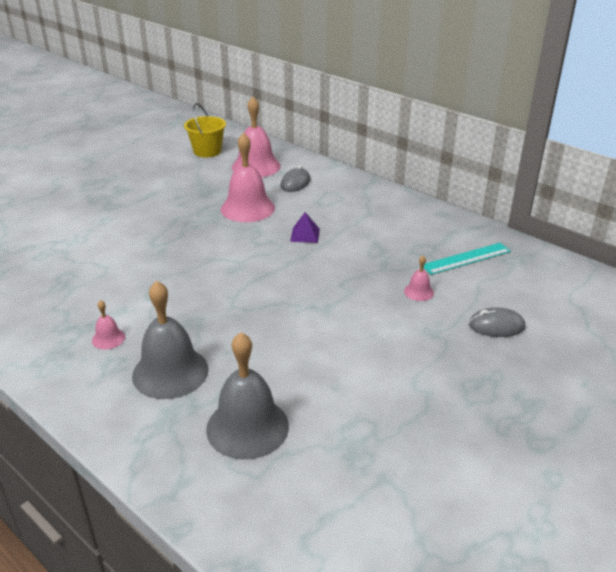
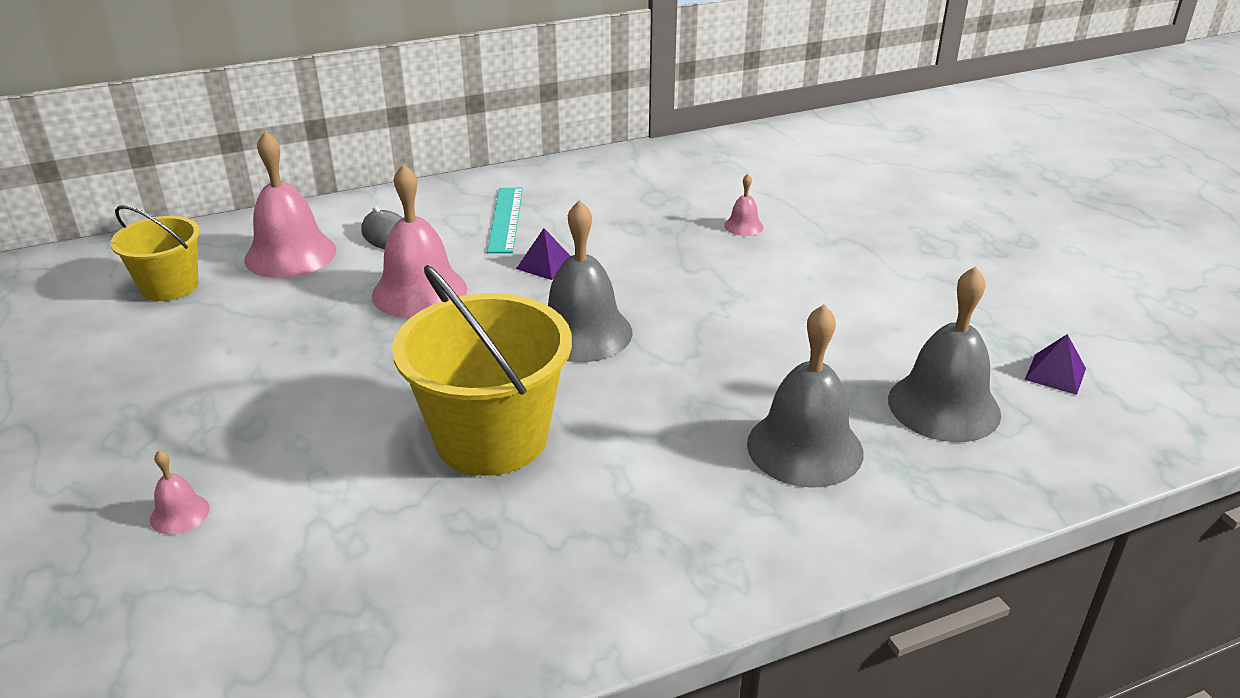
camera: 65 degrees left, 0 degrees up
(108, 338) = (688, 495): pink bell -> pink bell (180, 513)
(131, 266) = (491, 438): none -> yellow bucket
(242, 266) = (582, 332): none -> grey bell
(327, 484) = (1055, 374): none -> purple pyramid
(466, 258) = (697, 179): turquoise ruler -> turquoise ruler (505, 219)
(496, 326) = (836, 203): grey mouse -> none

